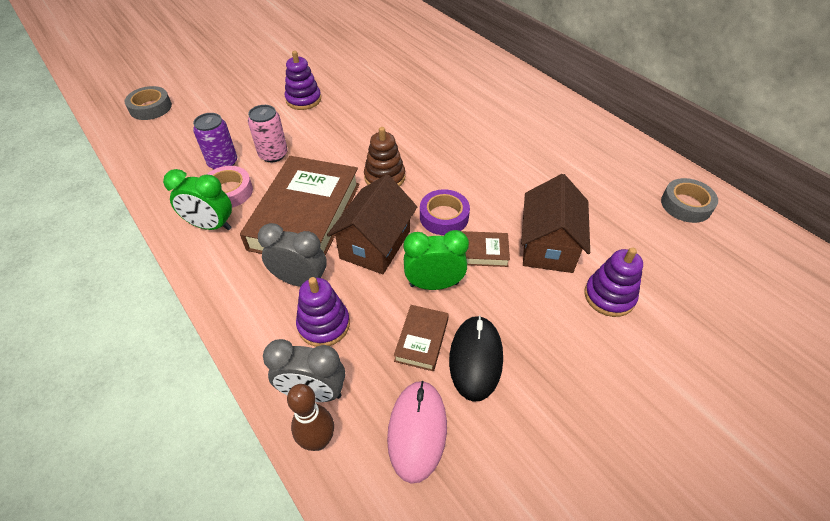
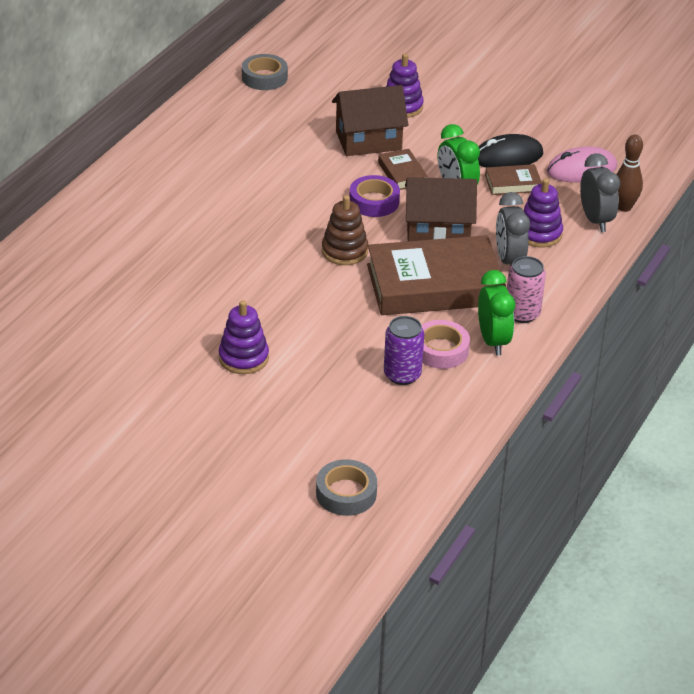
camera: 115 degrees left, 10 degrees down
(273, 154) = (362, 342): pink can -> pink can (522, 313)

